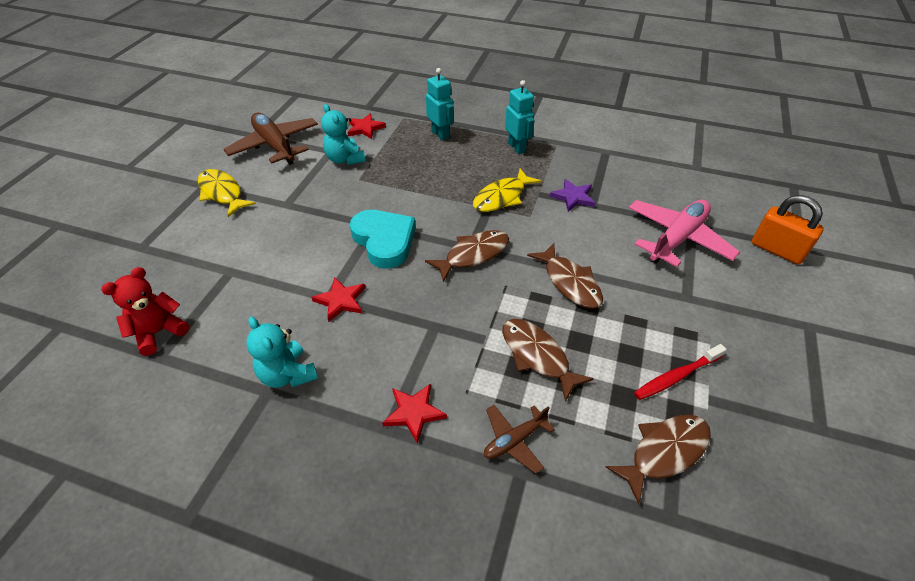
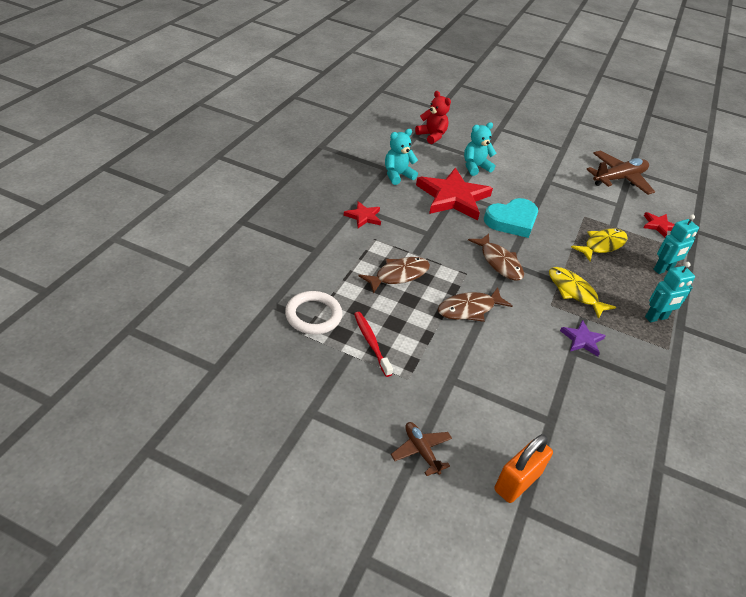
camera: 90 degrees right, 5 degrees down
(222, 193) = (556, 156): yellow fish -> yellow fish (602, 245)
(341, 300) = (453, 197): red star -> red star, size x2.11
(345, 159) = (609, 211): turquoise teddy bear -> turquoise teddy bear (475, 167)
(514, 440) = (337, 252): brown plane -> brown plane (421, 451)
(664, 452) = (313, 315): brown fish -> white ring
(677, 239) = (528, 400): pink plane -> none

